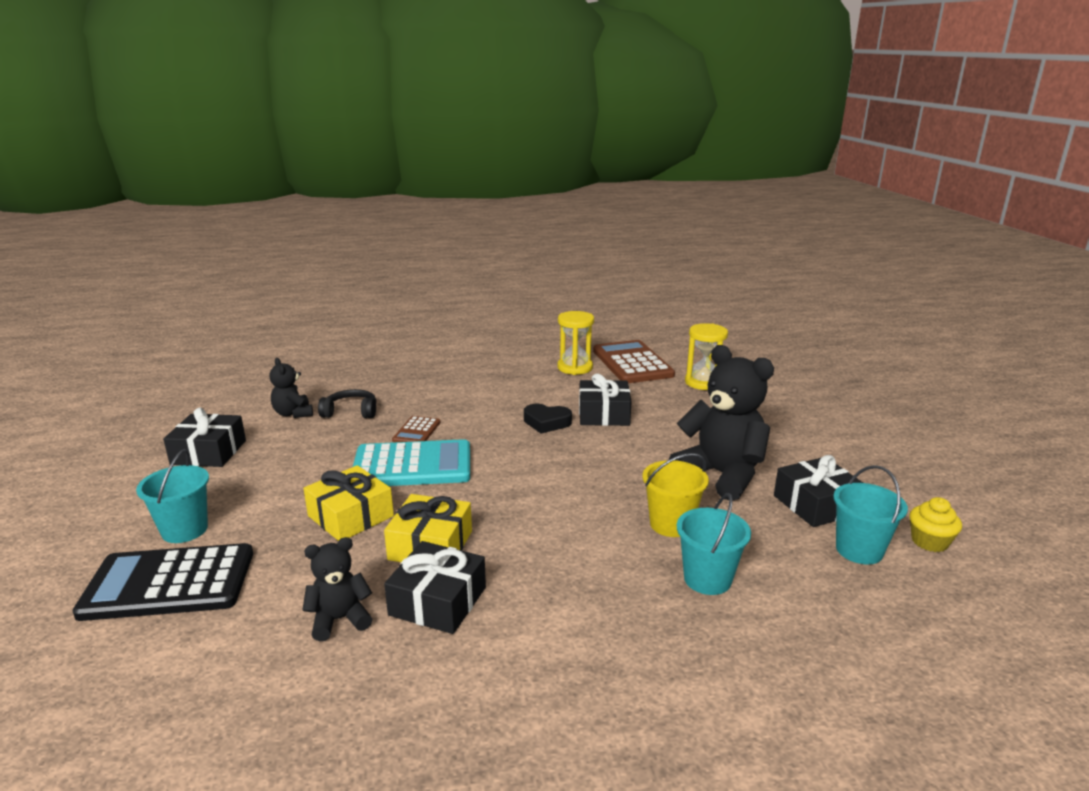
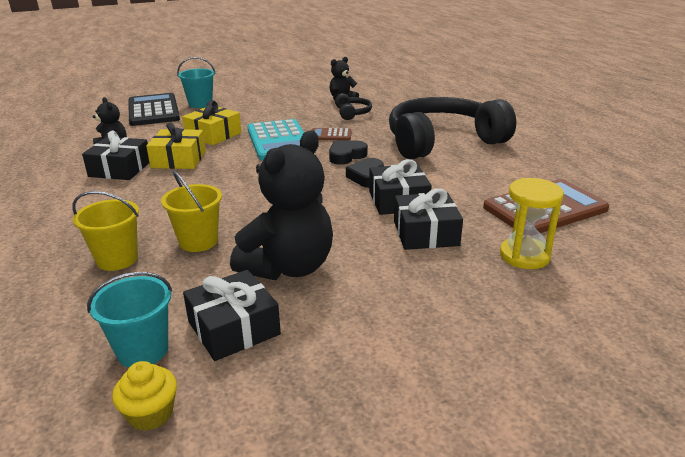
camera: 80 degrees right, 5 degrees up
(209, 452) = (283, 92): black gift -> black gift (426, 233)
(476, 377) = (442, 141): none -> black headphones
(486, 428) = (346, 156): none -> black heart
(575, 367) = (502, 179): yellow hourglass -> none
(707, 579) = (117, 259): turquoise bucket -> yellow bucket

